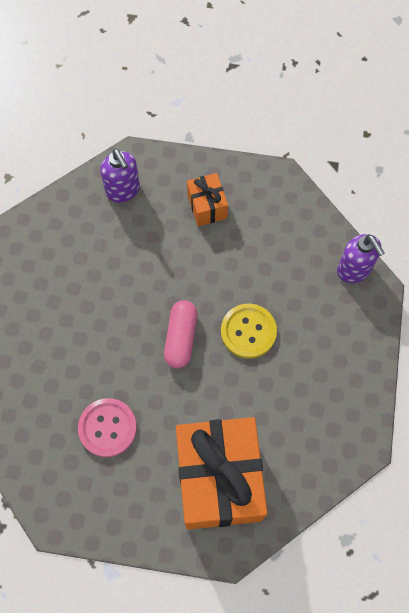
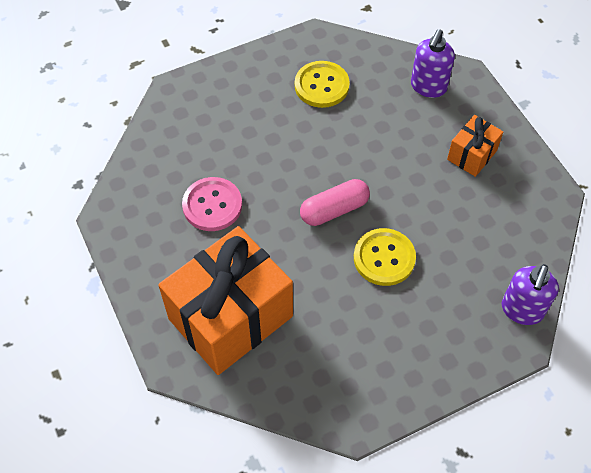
camera: 55 degrees right, 10 degrees down
(58, 266) = (321, 86): none -> yellow button

